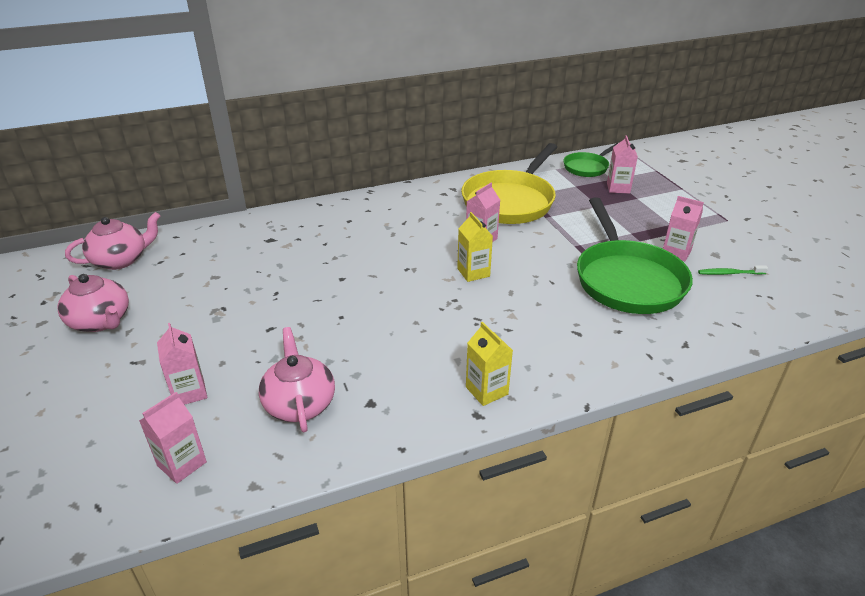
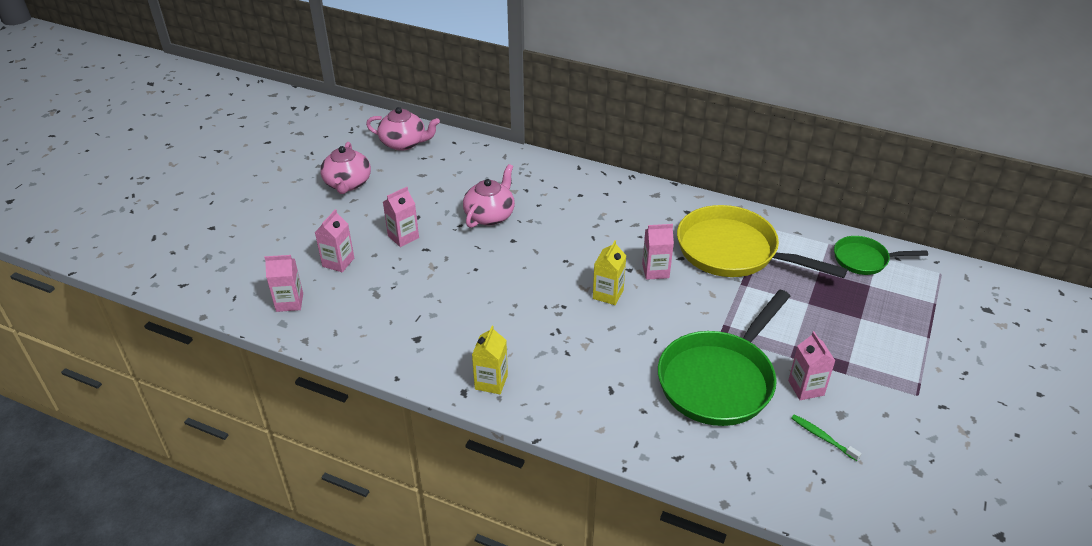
camera: 45 degrees right, 5 degrees up
(299, 403) = (381, 310): pink teapot -> pink teapot (490, 215)
(510, 201) = (733, 251): yellow pan -> yellow pan turned 45 degrees clockwise
(618, 188) = (859, 297): pink carton -> pink carton (403, 237)

